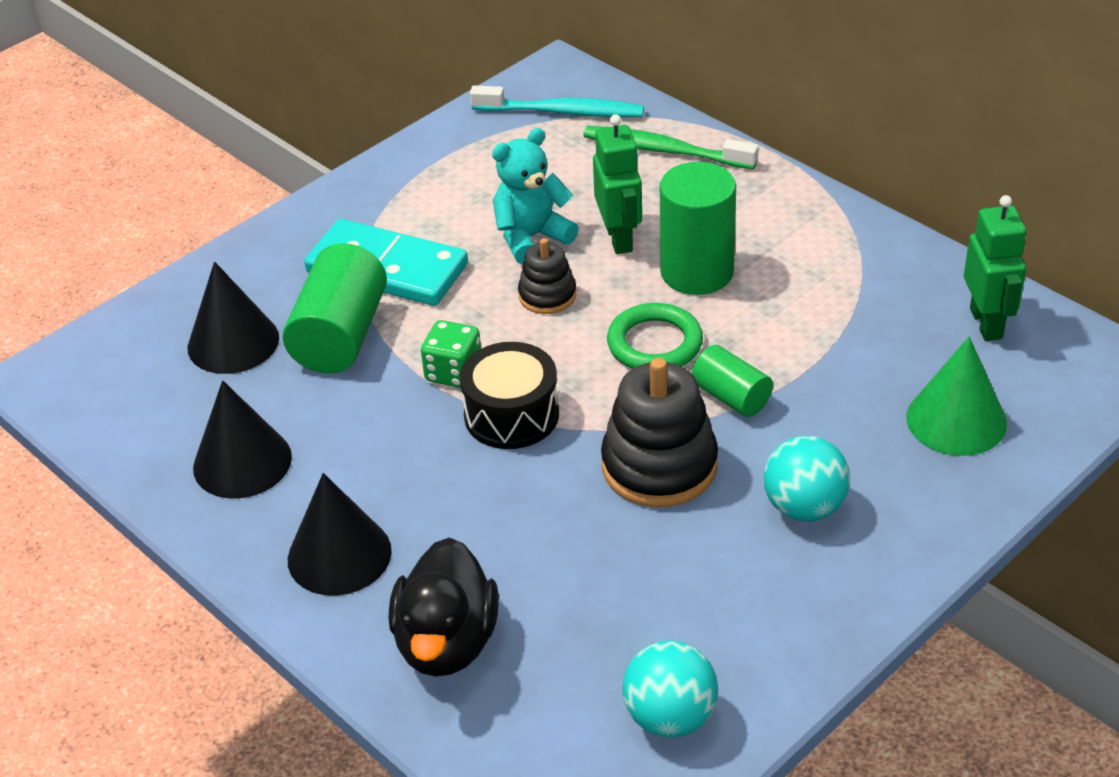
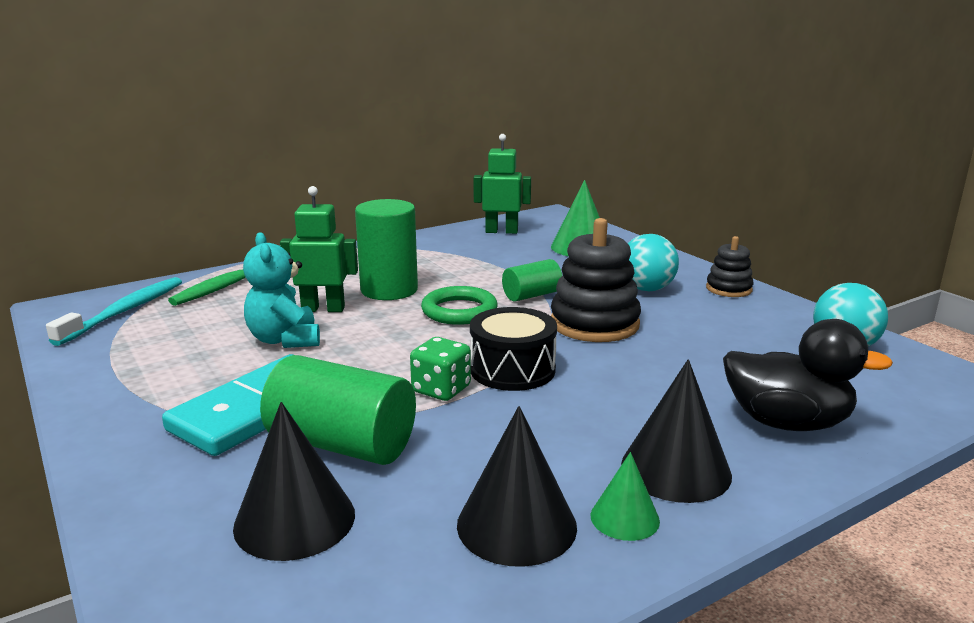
camera: 80 degrees left, 20 degrees down
(260, 525) = (624, 518): none -> green cone
(547, 295) = (369, 341): black stacking toy -> black stacking toy (728, 289)

